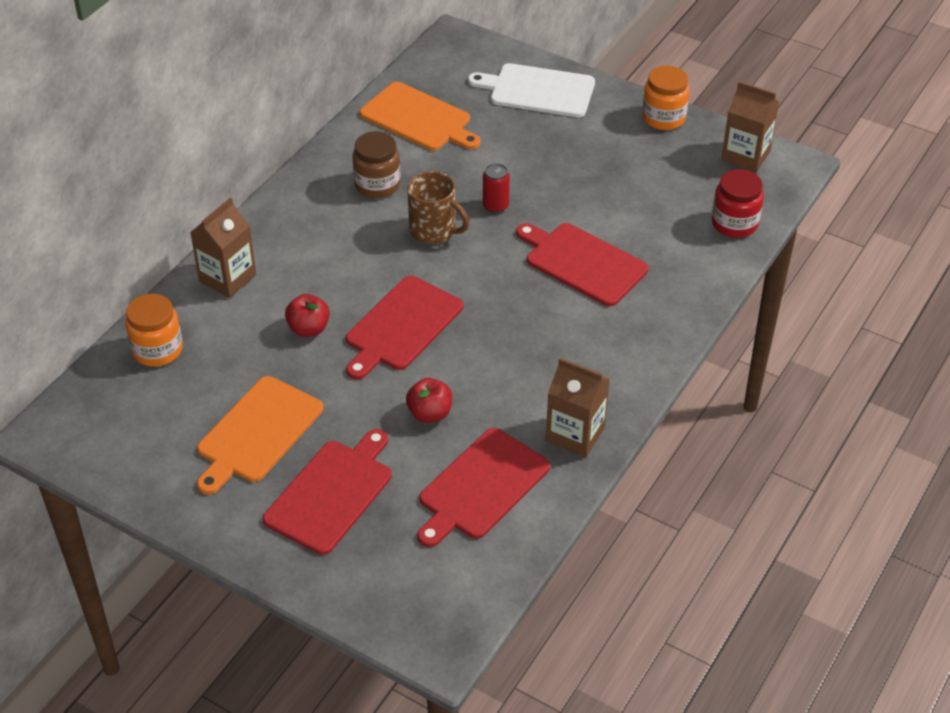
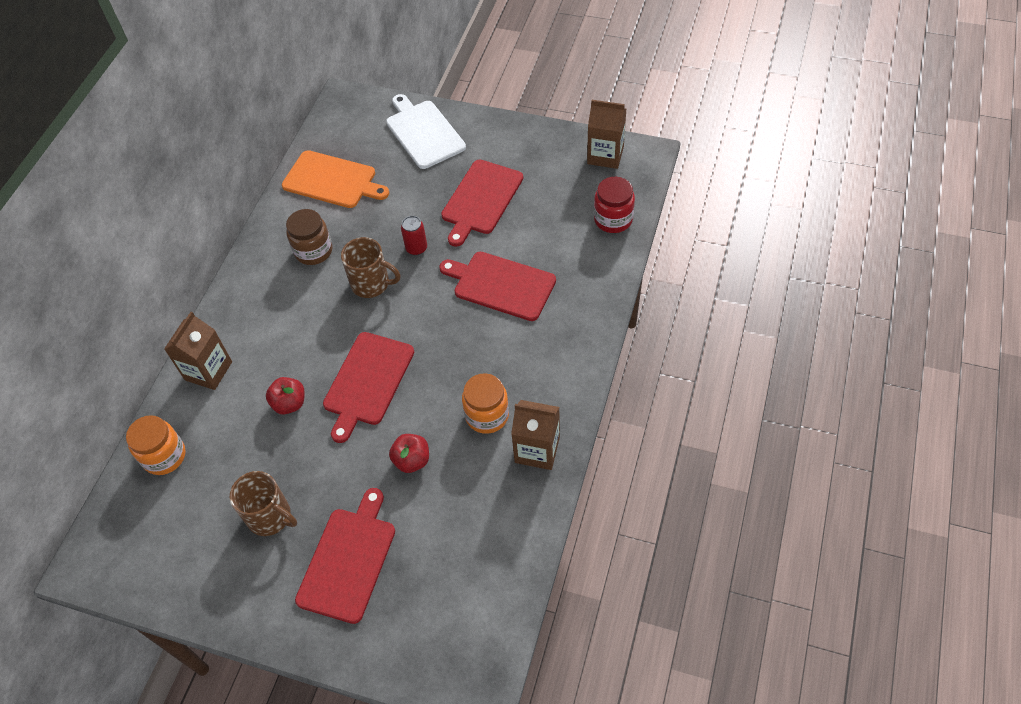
camera: 10 degrees left, 10 degrees up
(257, 433) = (270, 516): orange cutting board -> brown mug
(481, 487) = (472, 521): red cutting board -> red cutting board (481, 199)
(538, 90) = (424, 132): white cutting board -> white cutting board turned 60 degrees clockwise
(663, 118) = (531, 135): orange jar -> orange jar (487, 415)

